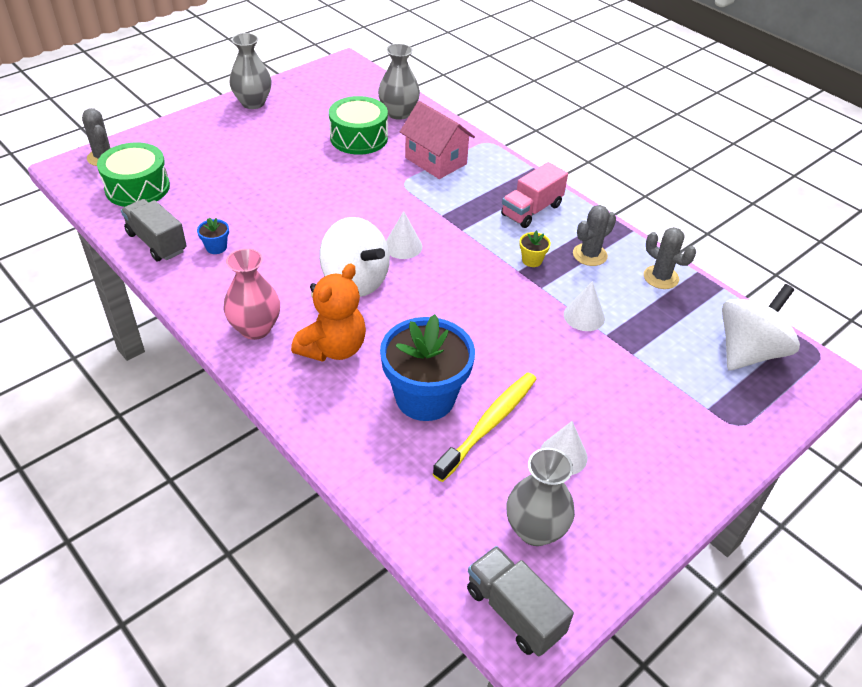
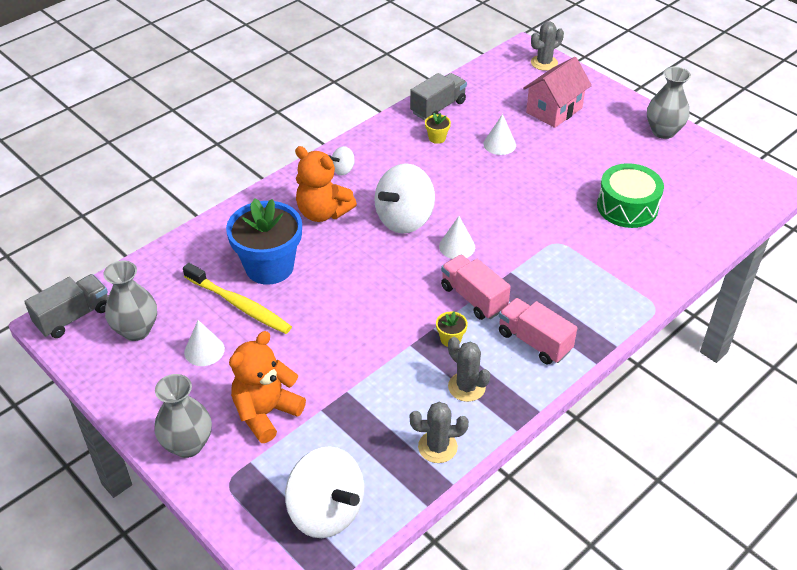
camera: 90 degrees right, 0 degrees up
(137, 188) = (506, 87): green drum -> none
(216, 247) = (437, 138): blue flower pot -> yellow flower pot
(255, 328) = (343, 170): pink vase -> white spinning top
(398, 113) = (687, 233): grey vase -> grey vase (188, 444)
(436, 161) = (604, 265): pink house -> pink house (554, 110)
(477, 241) = (473, 298): none -> pink truck
(584, 316) = (371, 375): white cone -> white cone (499, 144)
(644, 397) = (266, 413): none -> orange teddy bear
(661, 277) = (437, 447): grey cactus -> grey cactus turned 45 degrees clockwise

